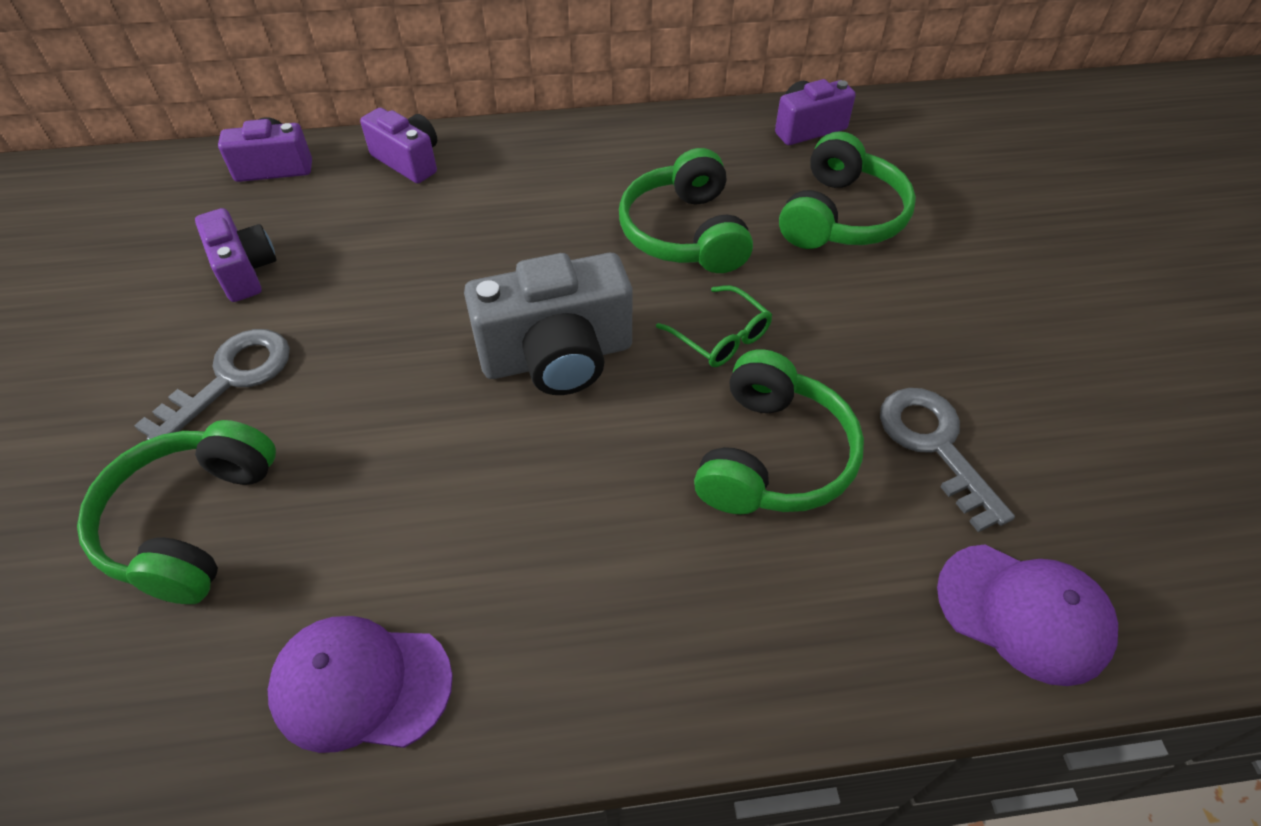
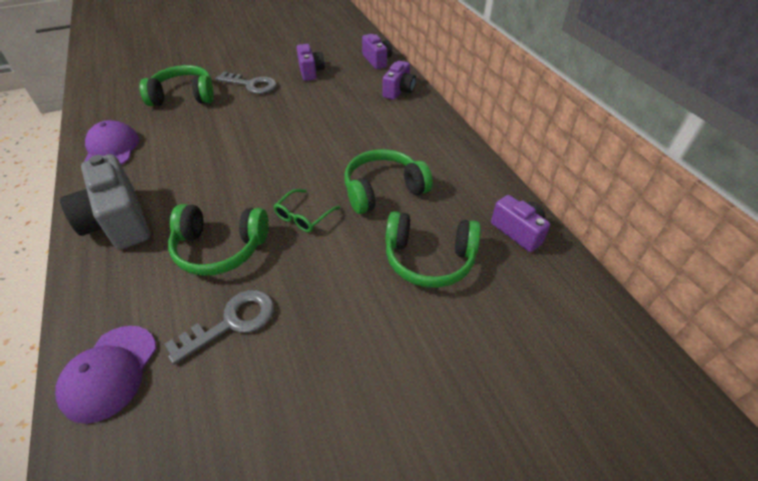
camera: 75 degrees right, 5 degrees down
(245, 271) = (310, 72): purple camera -> purple camera turned 60 degrees counterclockwise
(557, 357) = (278, 162): grey camera -> grey camera (119, 222)

